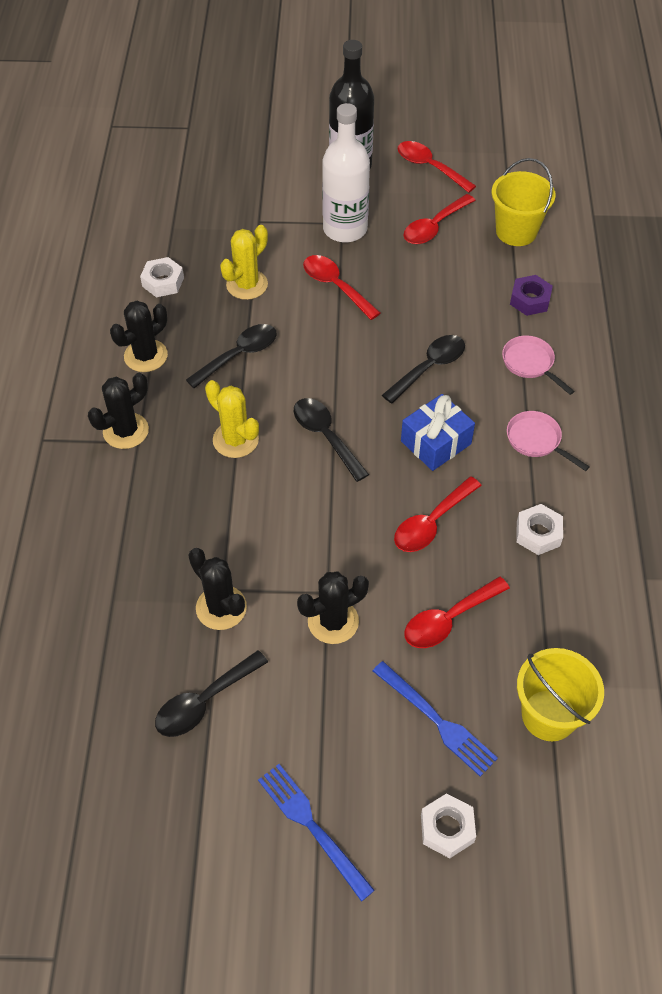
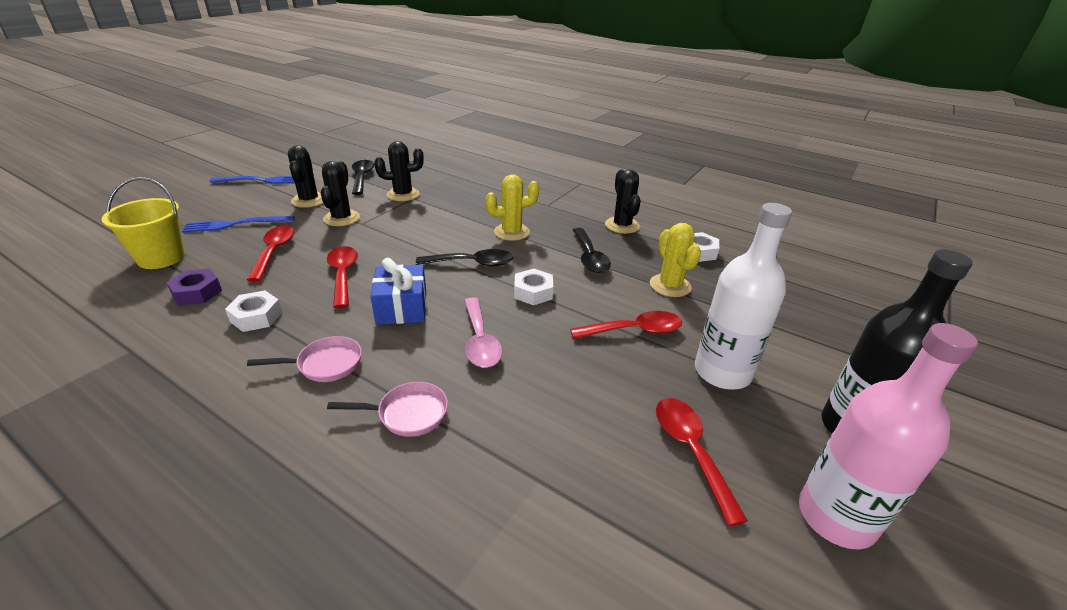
camera: 120 degrees right, 20 degrees down
(126, 431) = (561, 204): black cactus -> black cactus (309, 200)
(429, 167) = (836, 517): red spoon -> pink bottle
(429, 367) = (480, 341): black spoon -> pink spoon
(447, 828) = (190, 207): white nut -> white nut (533, 292)
(516, 231) = (634, 543): yellow bucket -> none
(530, 300) = (494, 473): purple nut -> purple nut (197, 292)

